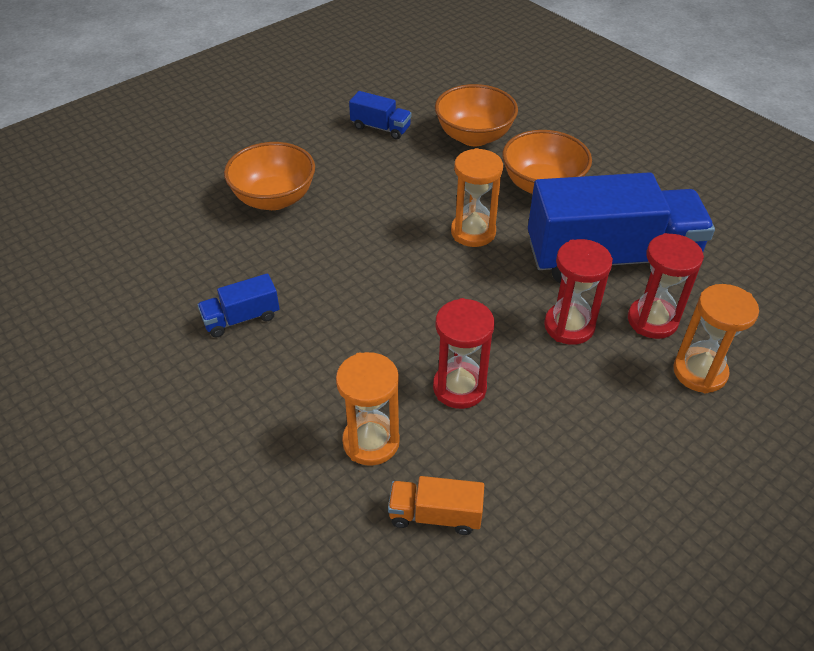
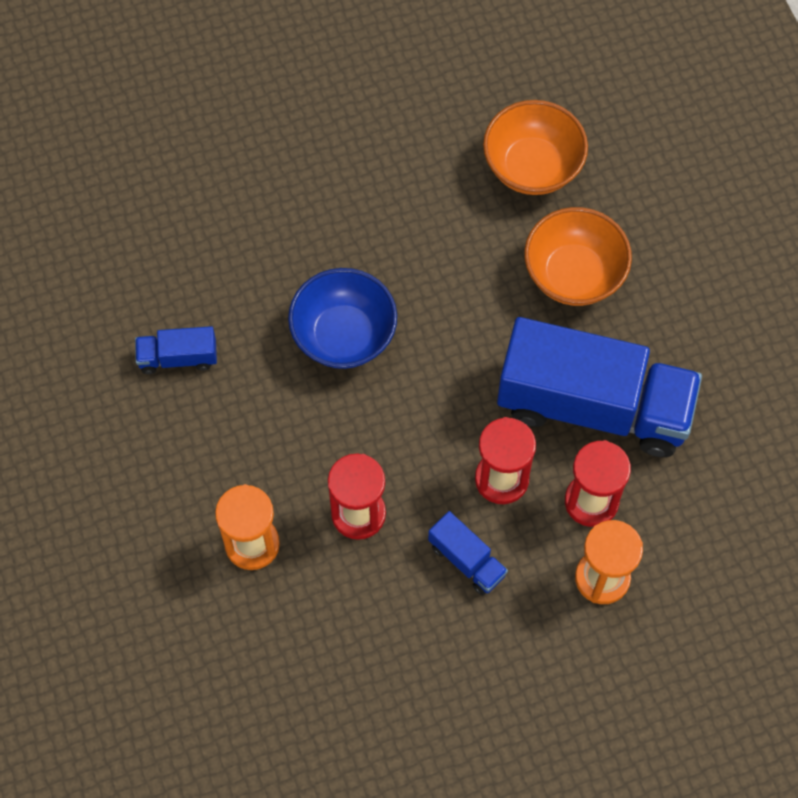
camera: 20 degrees right, 20 degrees up
(274, 199) = (263, 197): orange bowl -> none
(380, 128) = (426, 116): blue truck -> blue truck (467, 560)
(382, 266) = (344, 335): none -> blue bowl
(435, 515) = (279, 636): orange truck -> none
(473, 232) = (462, 319): orange hourglass -> none

